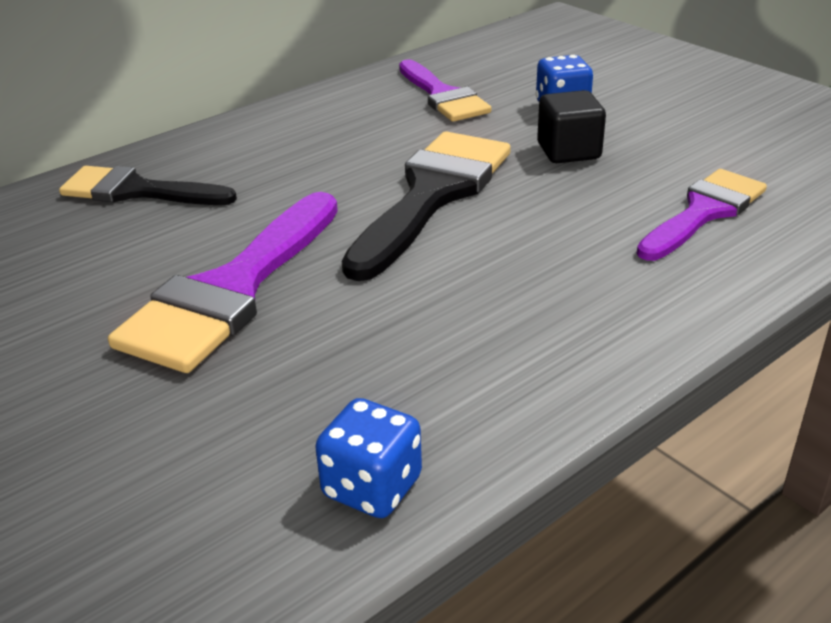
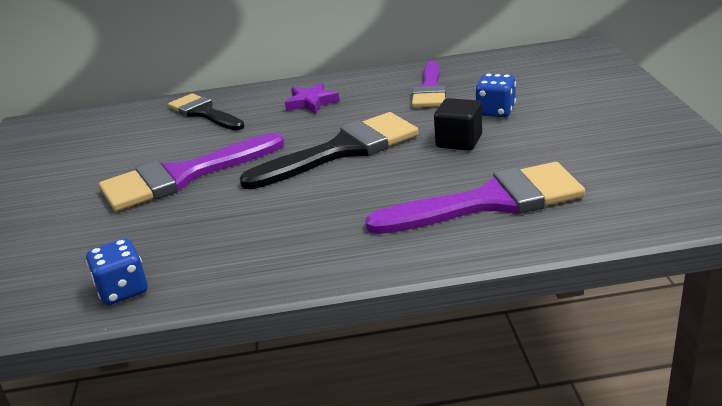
camera: 35 degrees right, 5 degrees down
(297, 143) = (311, 102): none -> purple star
(703, 212) = (489, 202): purple brush -> purple brush, size x1.52

